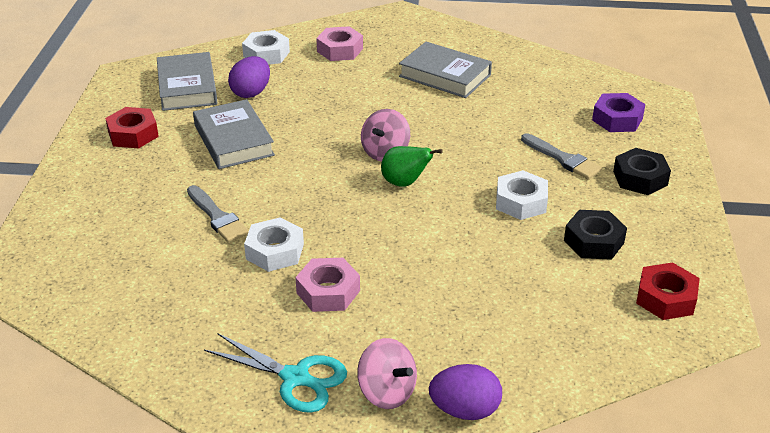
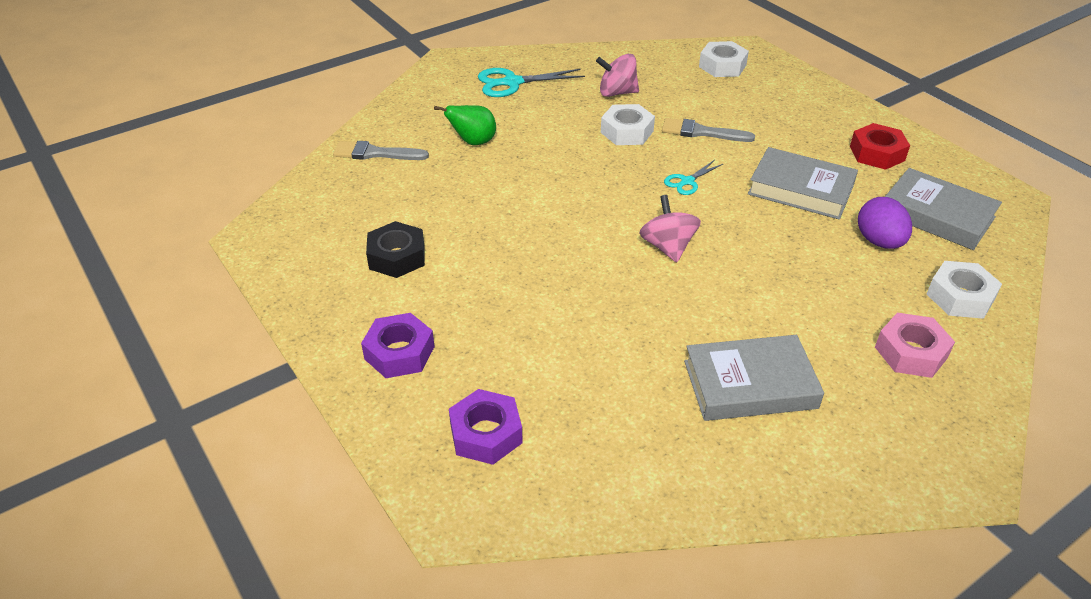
camera: 140 degrees right, 5 degrees up
(299, 185) = (687, 181): none -> turquoise scissors
(328, 292) = (556, 127): pink nut -> none
(387, 392) = (452, 99): pink spinning top -> pink spinning top (617, 93)
(405, 183) = (611, 227): green pear -> green pear (473, 142)
(465, 410) = (396, 111): purple egg -> none
(521, 202) = (493, 262): white nut -> white nut (722, 66)
(563, 159) = (498, 333): grey brush -> grey brush (375, 153)
(640, 178) = (399, 352): black nut -> purple nut
(665, 298) = (303, 237): red nut -> none

